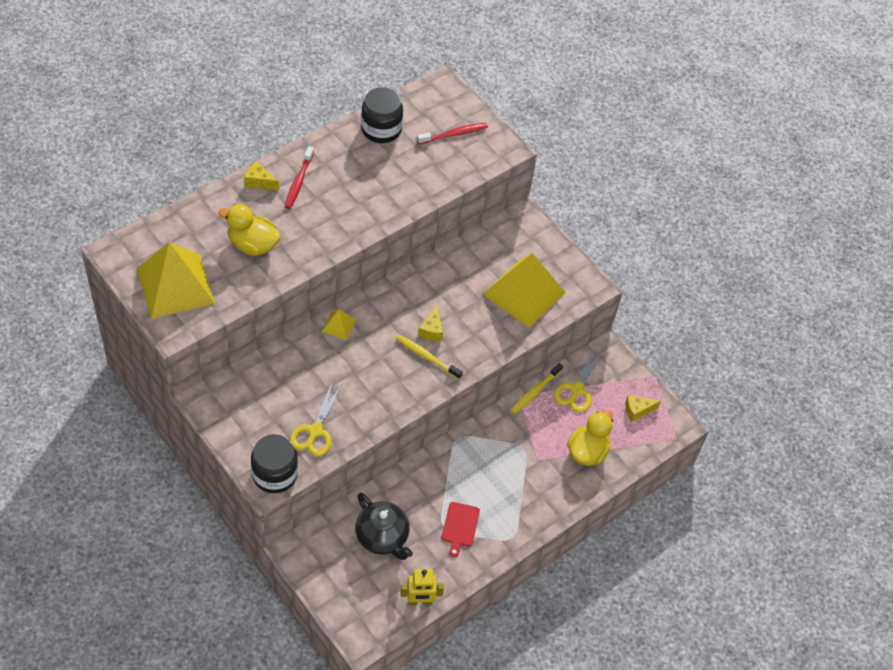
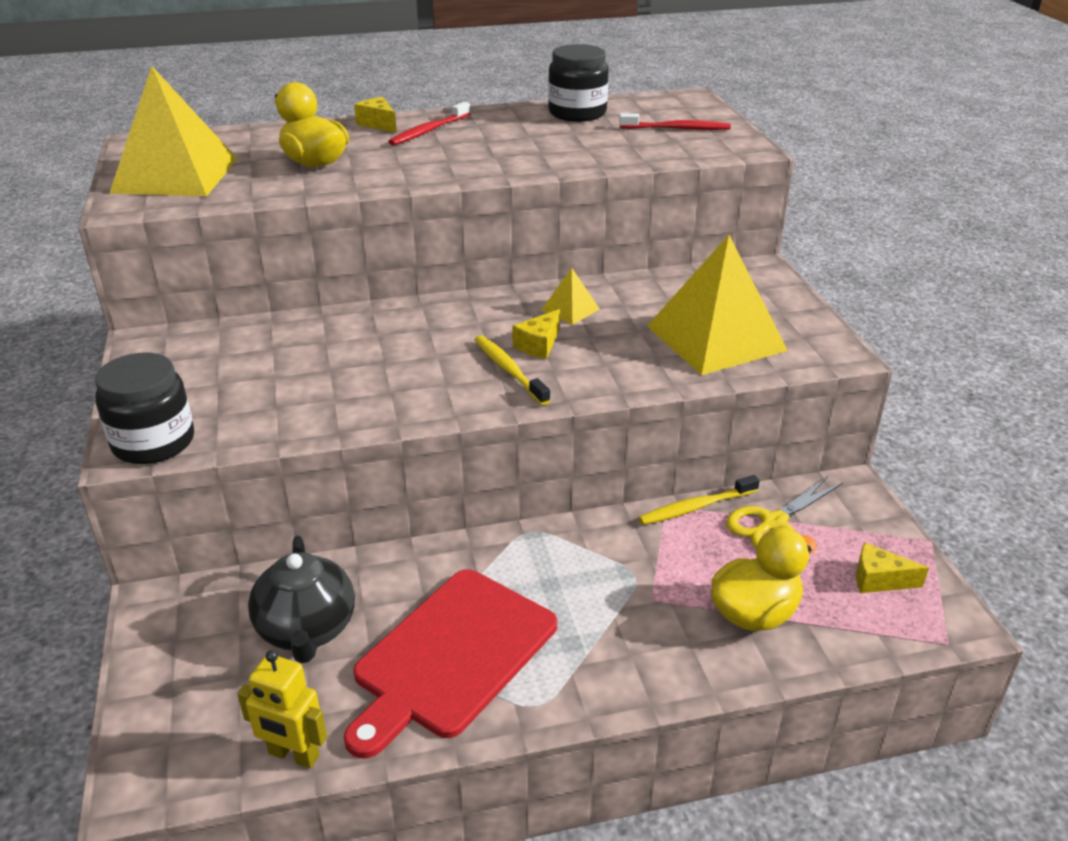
camera: 30 degrees right, 20 degrees down
(315, 431) = (264, 409): yellow scissors -> none
(338, 325) = (403, 313): yellow pyramid -> yellow pyramid (570, 309)
(460, 526) = (451, 656): red cutting board -> red cutting board, size x2.11

